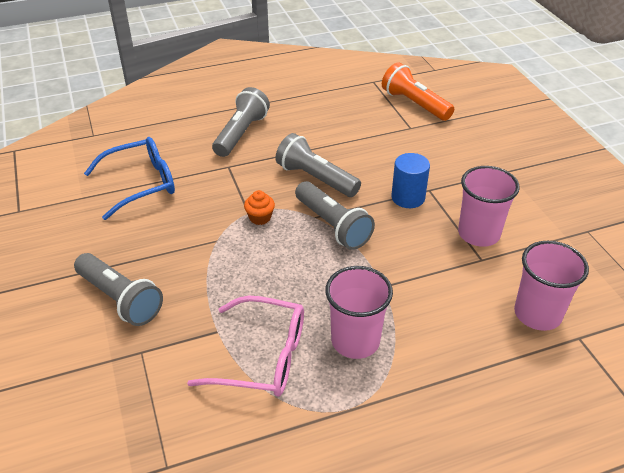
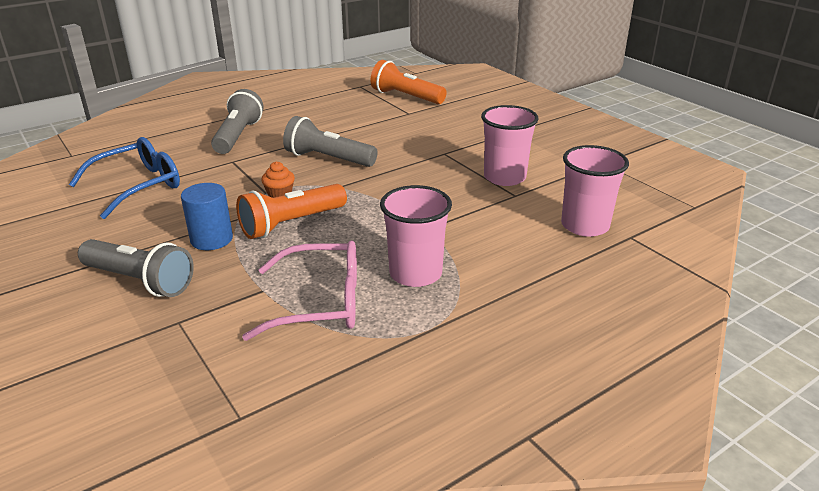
camera: 15 degrees left, 10 degrees down
(261, 256) = (291, 224): none -> orange flashlight
(333, 225) = (359, 190): grey flashlight -> none
(408, 197) = (426, 161): blue cylinder -> blue cylinder (211, 239)

